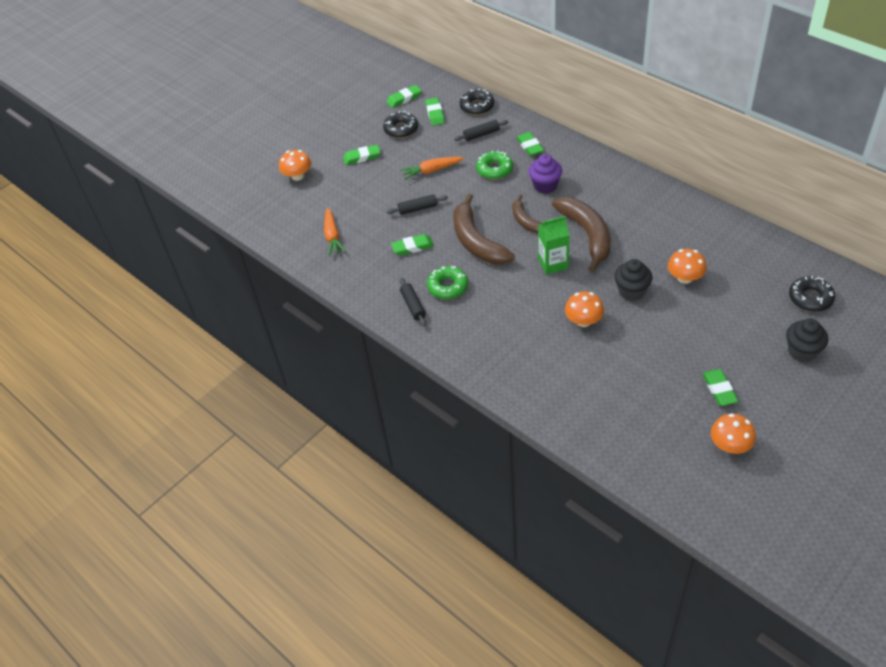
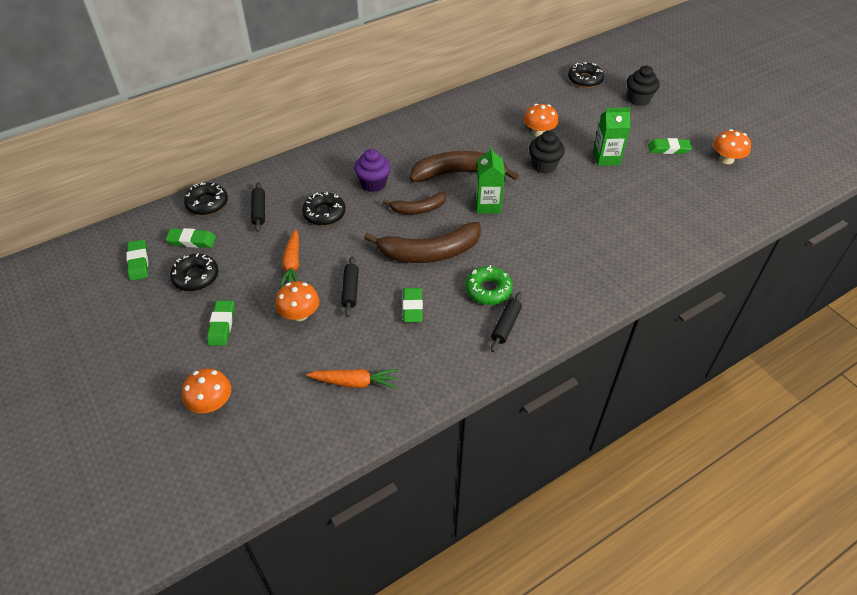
camera: 80 degrees left, 0 degrees up
(413, 305) = (506, 325): black rolling pin -> black rolling pin turned 60 degrees counterclockwise
(494, 169) = (324, 213): green donut -> black donut
(530, 146) = (305, 180): green eraser -> none
(583, 321) = (570, 203): orange mushroom -> orange mushroom (300, 314)
(671, 338) = (606, 158): none -> green carton

